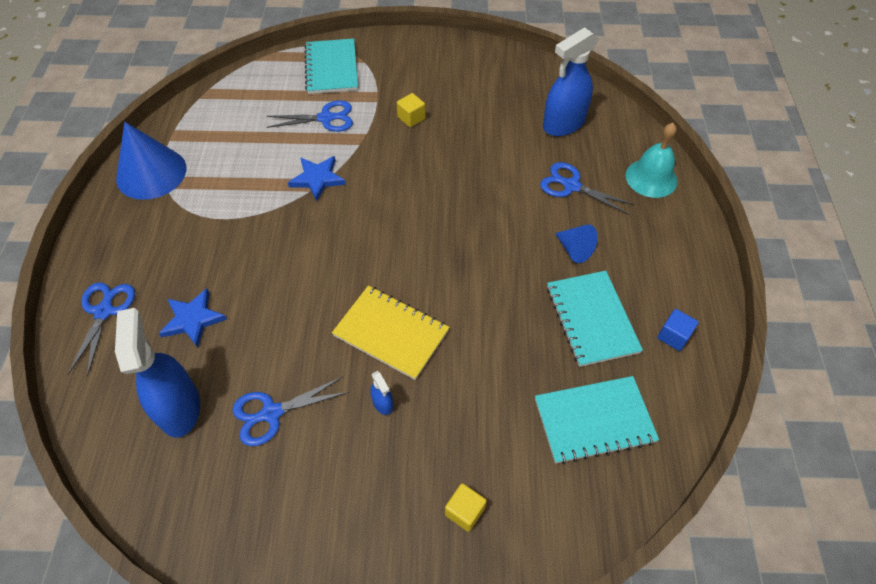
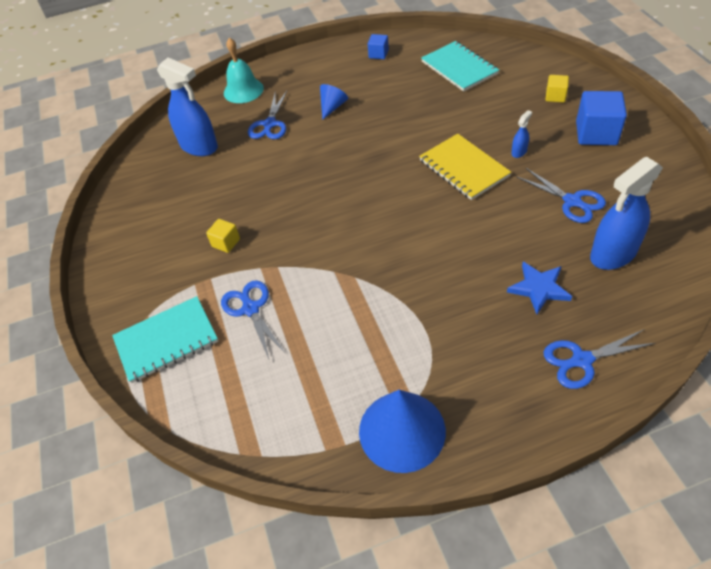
camera: 105 degrees left, 5 degrees down
(317, 179) = (337, 277): blue star -> none
(360, 515) = (596, 133): none -> blue cube
(391, 333) = (463, 168): yellow notebook -> yellow notebook turned 45 degrees counterclockwise
(592, 319) = (387, 86): turquoise notebook -> none

